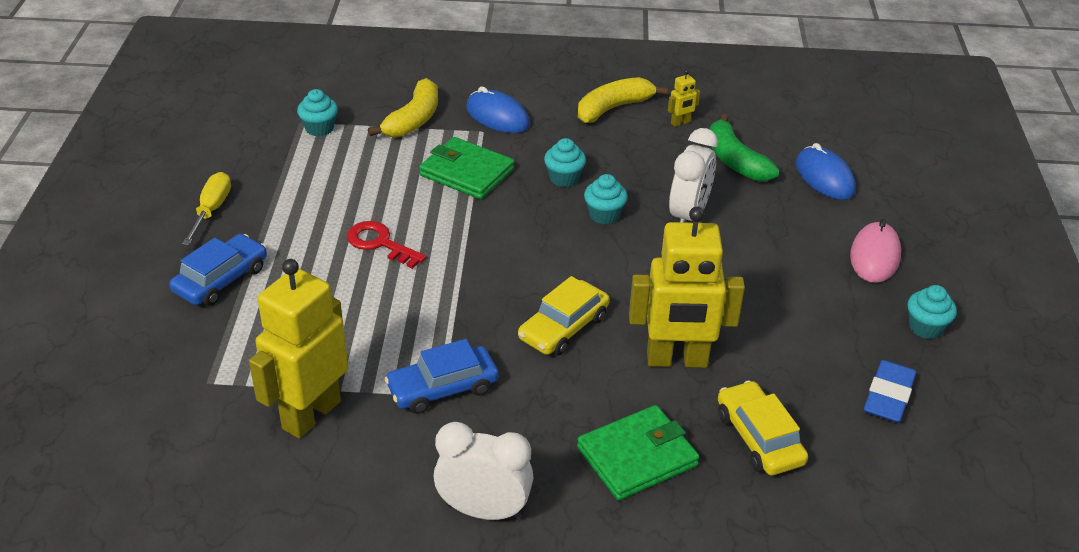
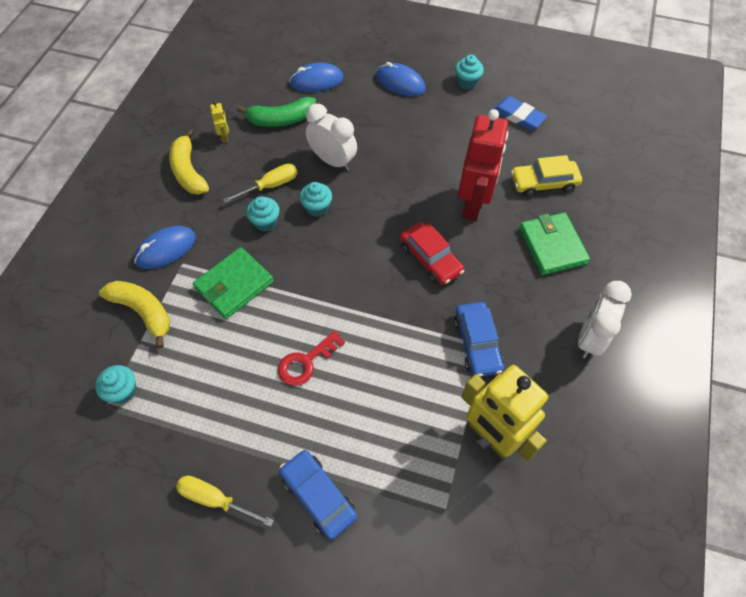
camera: 75 degrees left, 20 degrees up
(563, 327) = (430, 258): yellow car -> red car
(622, 172) = (271, 185): none -> yellow screwdriver
(677, 360) = (473, 204): yellow robot -> red robot
(874, 256) = (400, 83): pink mouse -> blue mouse

